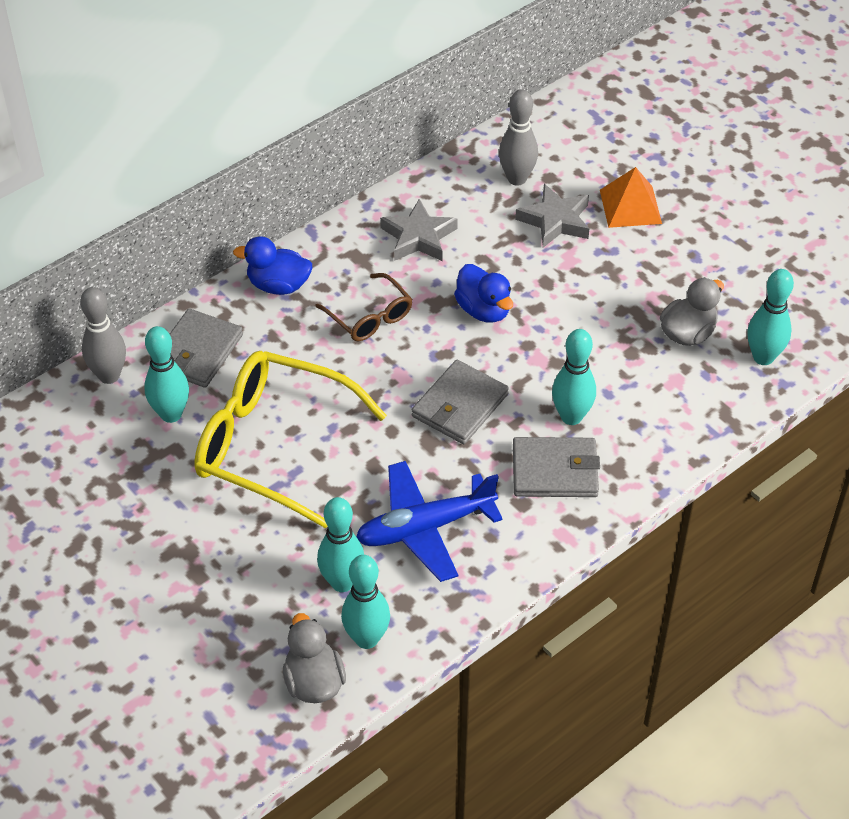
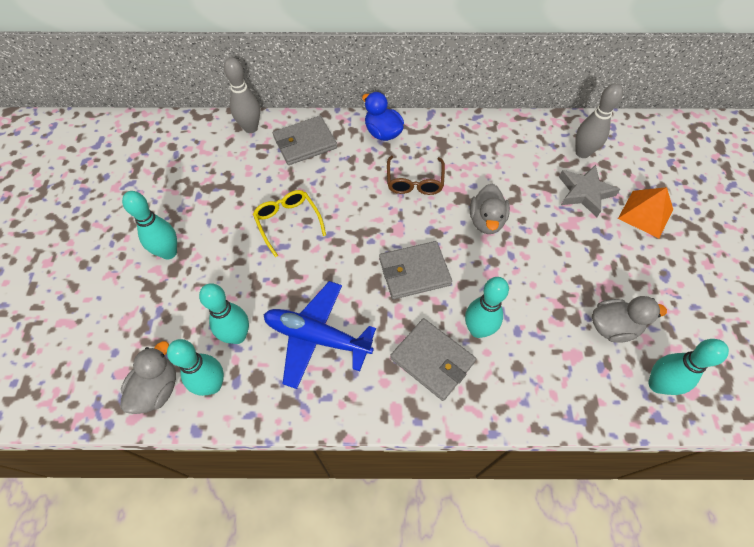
camera: 40 degrees right, 10 degrees up
(171, 414) = (257, 168): turquoise bowling pin -> turquoise bowling pin (169, 252)
(273, 446) = (288, 222): yellow glasses -> yellow glasses, size x0.51
(418, 237) = (488, 152): grey star -> none
(484, 310) = (486, 221): blue duck -> grey duck

